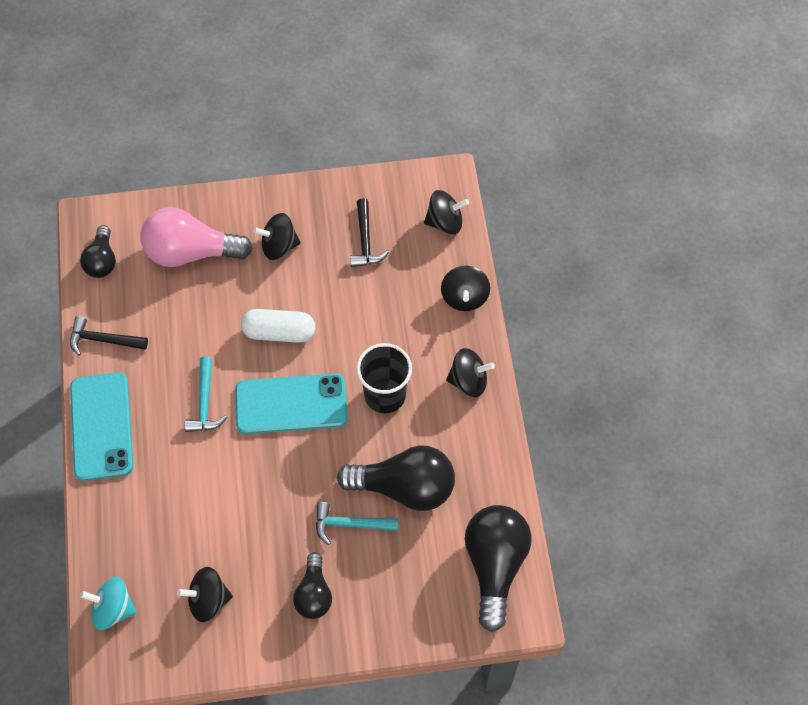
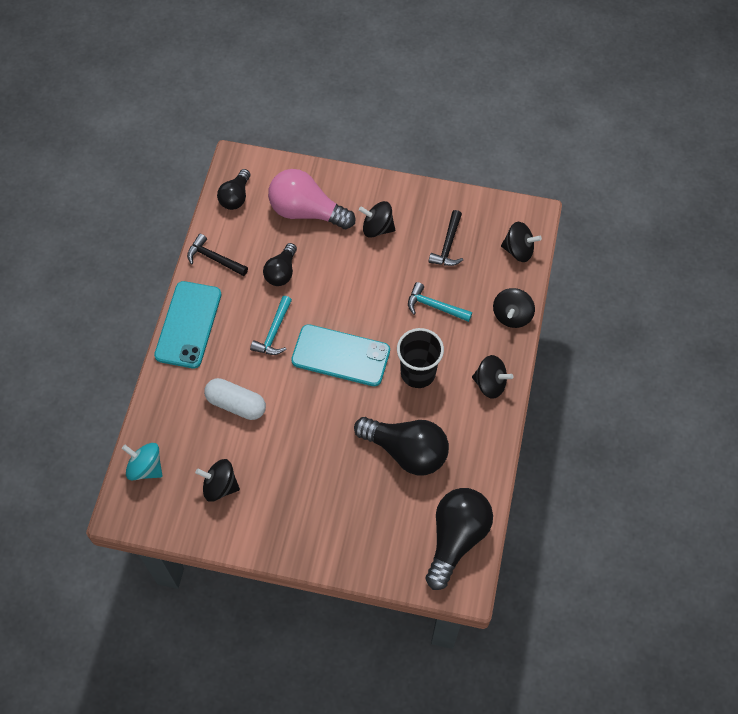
camera: 20 degrees right, 0 degrees up
(279, 332) = (352, 296): white capsule -> white capsule (236, 404)
(314, 594) = (303, 510): black light bulb -> black light bulb (281, 272)
(350, 524) = (352, 465): turquoise hammer -> turquoise hammer (434, 306)

